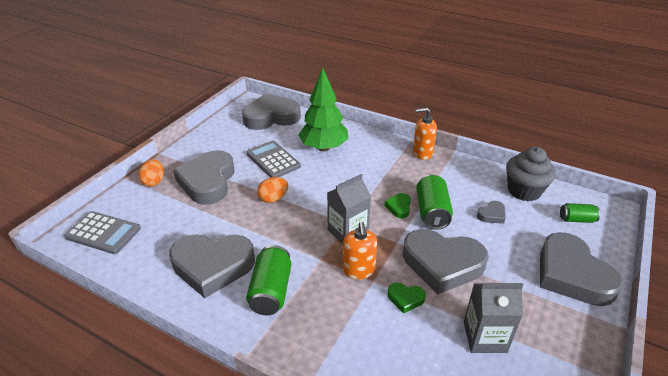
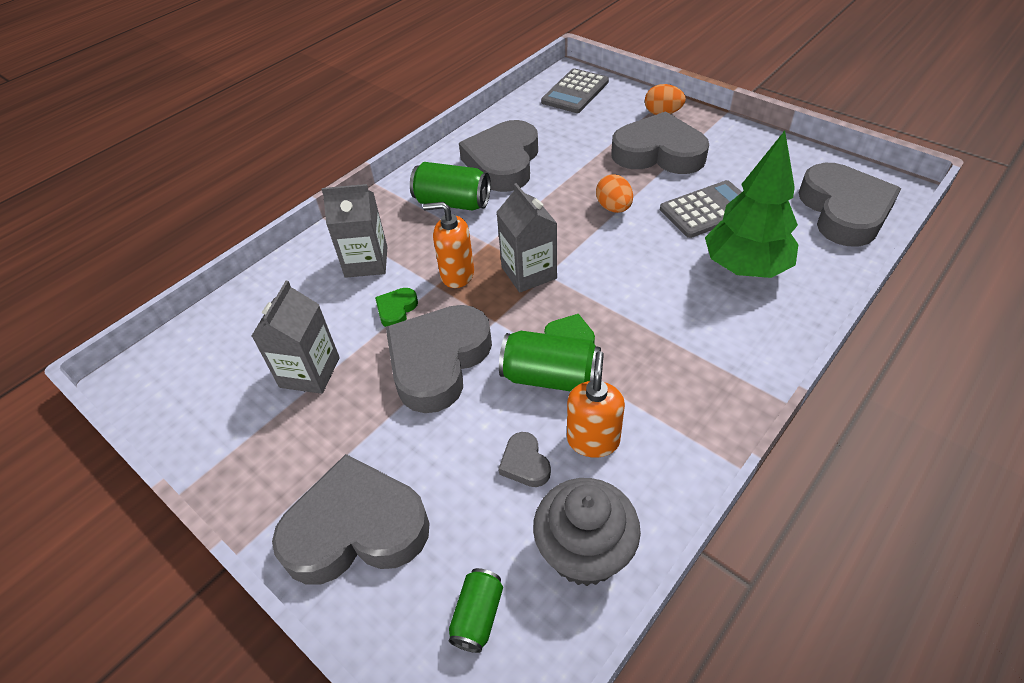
camera: 105 degrees right, 10 degrees up
(358, 335) = (366, 262): none -> grey carton
(422, 153) = (729, 406): orange soap dispenser -> orange soap dispenser (593, 440)

